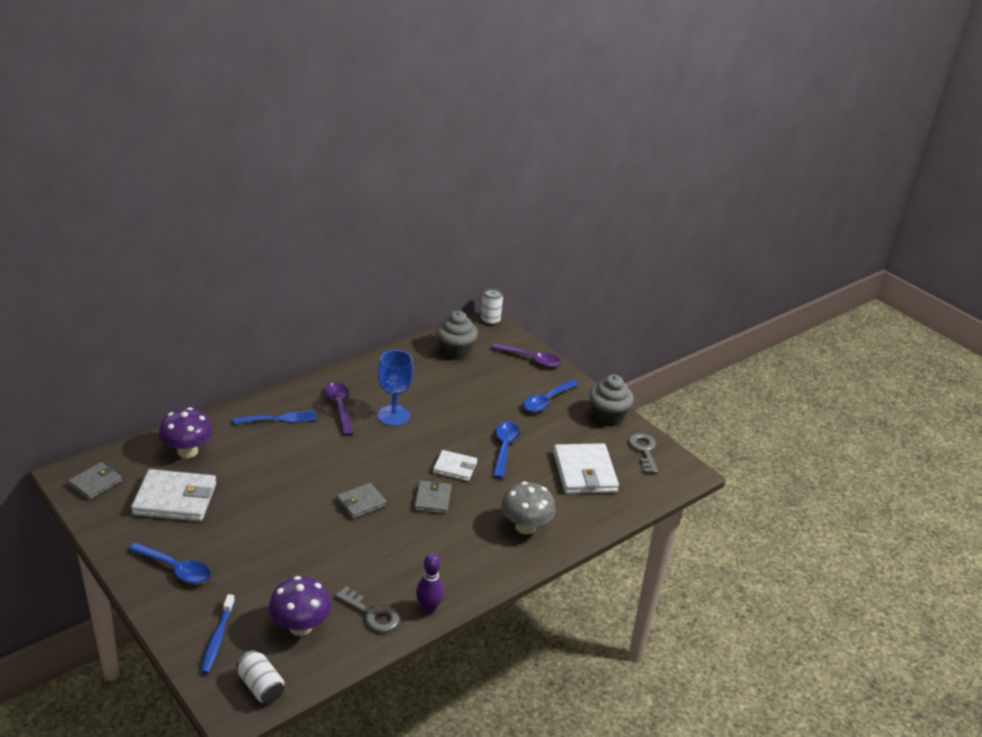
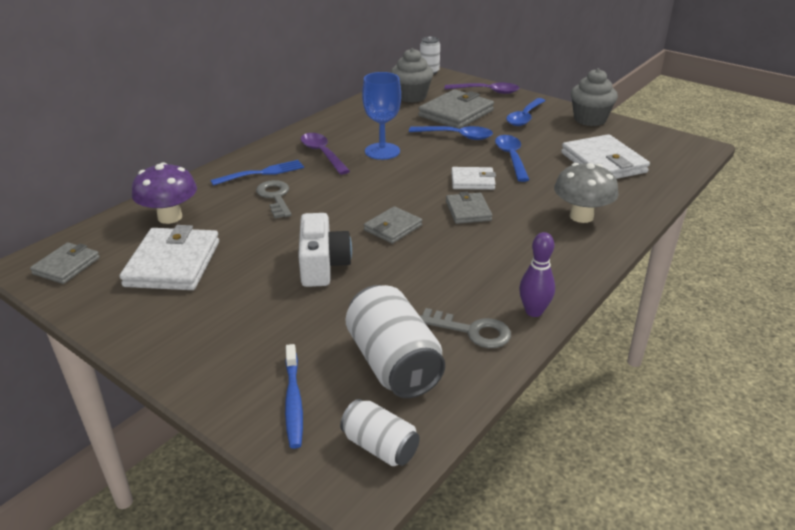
camera: 10 degrees left, 0 degrees up
(175, 499) = (173, 263): white wallet -> white wallet turned 75 degrees counterclockwise
(175, 569) = (203, 334): blue spoon -> blue spoon (456, 136)
(288, 527) = (322, 265): none -> white camera
(300, 626) = (393, 363): purple mushroom -> white can
(485, 382) = (456, 113): none -> grey wallet
(644, 451) = (644, 137): grey key -> grey key (275, 197)

